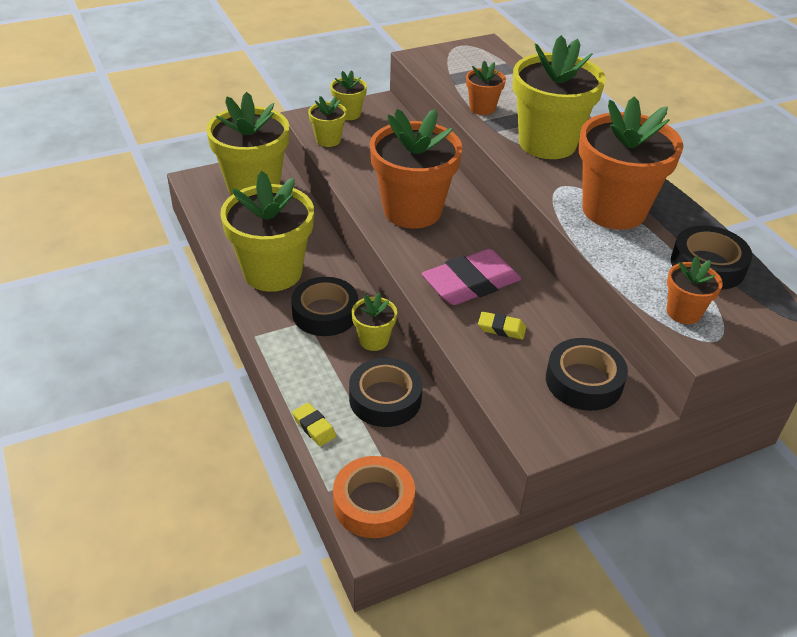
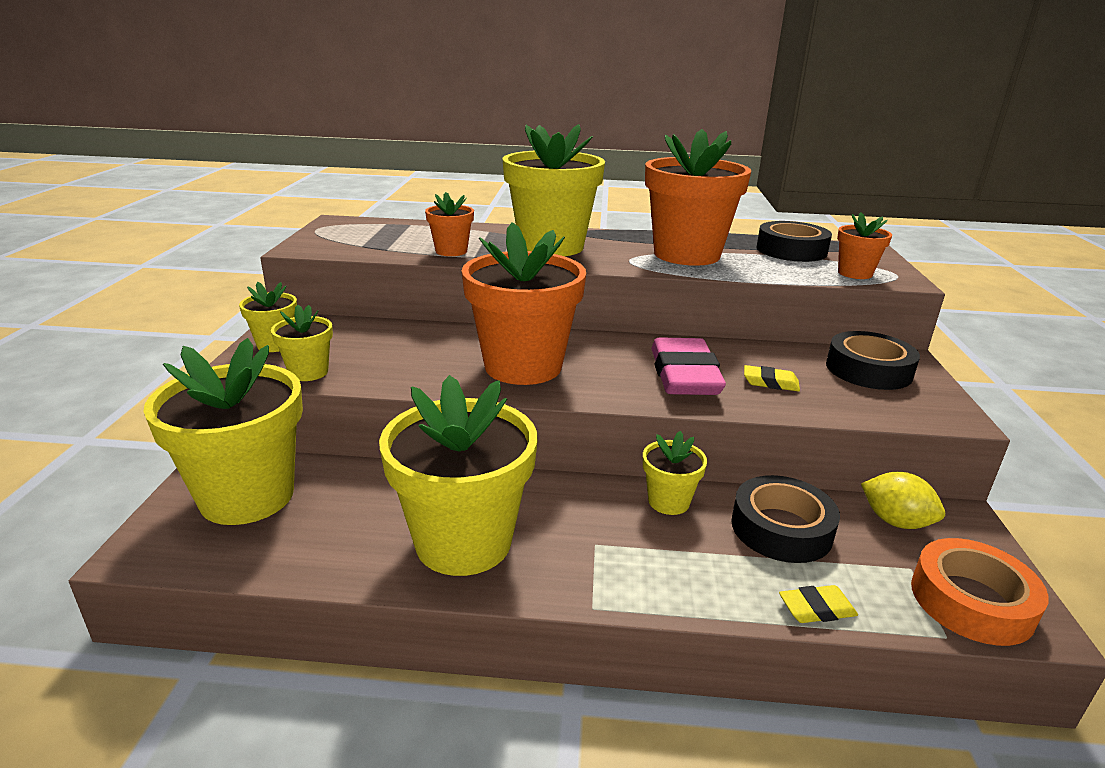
camera: 60 degrees left, 15 degrees down
(325, 313) = (589, 523): black tape -> none
(441, 458) = (895, 521): none -> yellow lemon
(501, 328) = (770, 382): yellow eraser -> yellow eraser turned 60 degrees clockwise

